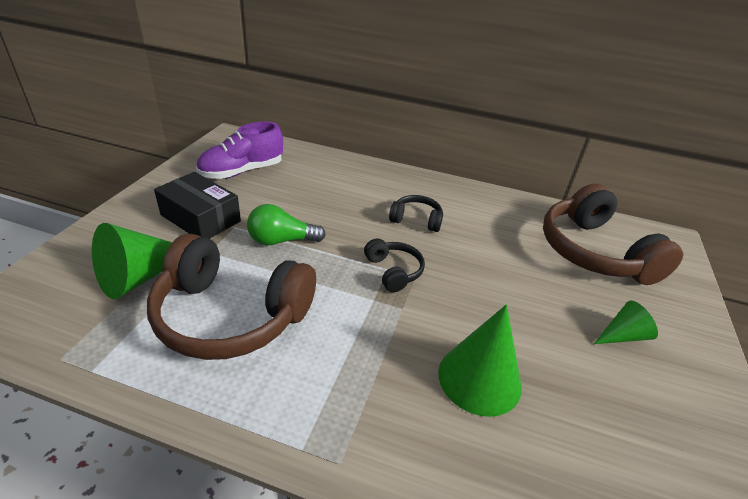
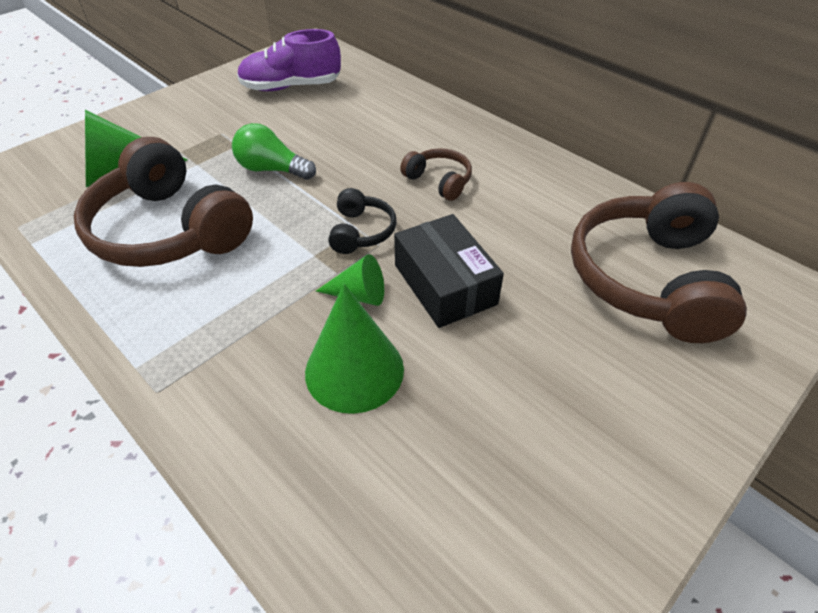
camera: 30 degrees right, 10 degrees up
(201, 218) = (214, 128): black box -> black box (445, 284)
(416, 220) = (439, 181): black headphones -> brown headphones
(622, 335) = (581, 388): green cone -> green cone (358, 294)

